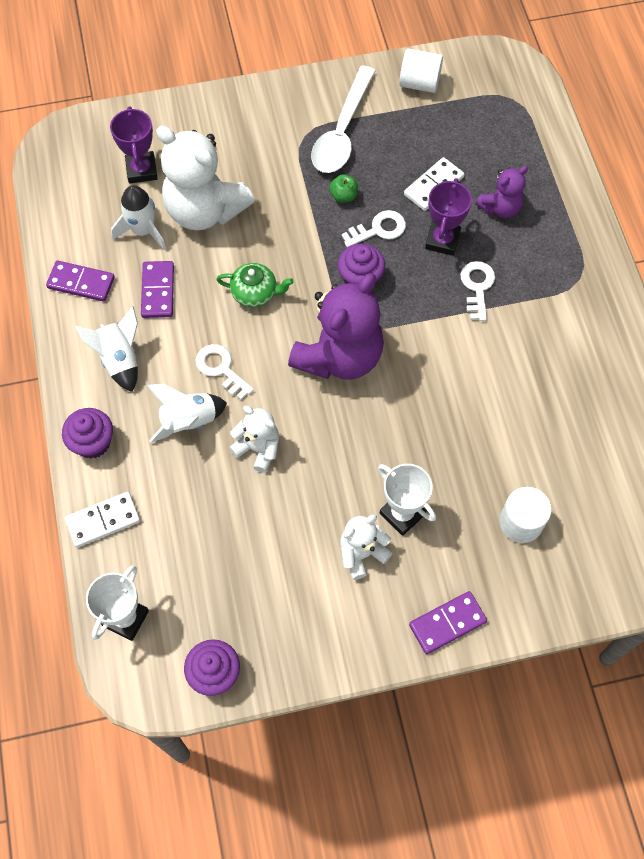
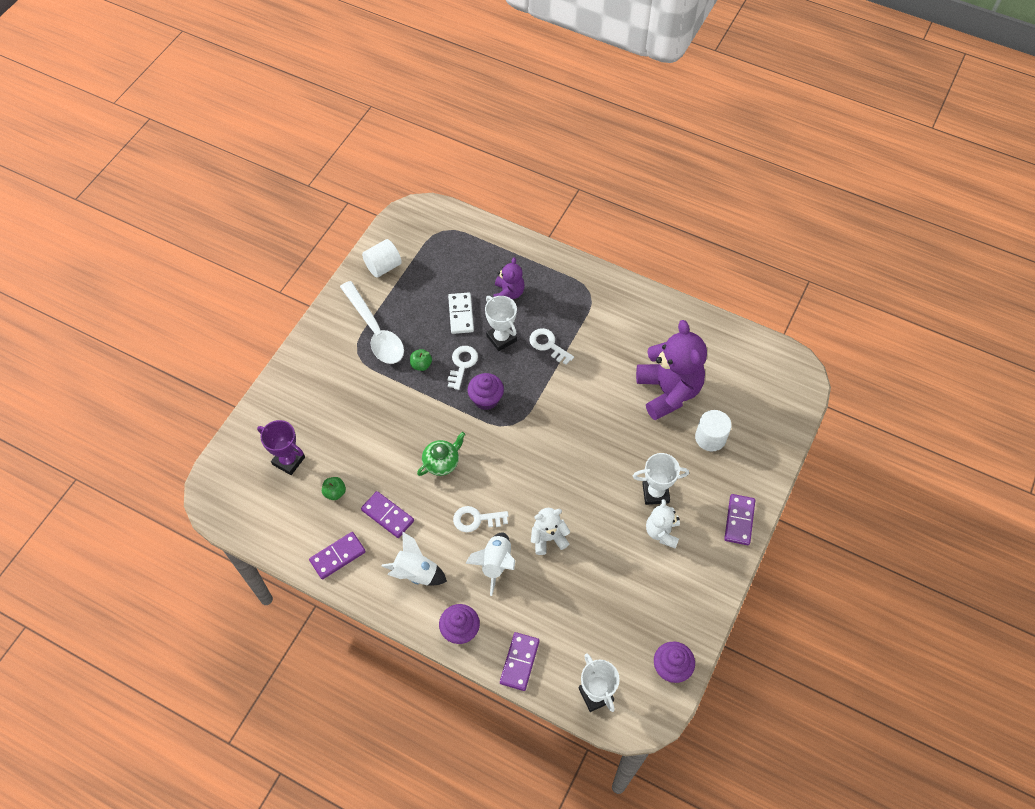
camera: 50 degrees left, 5 degrees down
(103, 520) = (519, 662): white domino -> purple domino
(143, 231) = (335, 492): white rocket -> green apple
(205, 210) = (355, 446): white teddy bear -> none
(339, 356) = (527, 449): purple teddy bear -> purple teddy bear (668, 391)
(442, 240) = (501, 338): purple trophy -> white trophy

